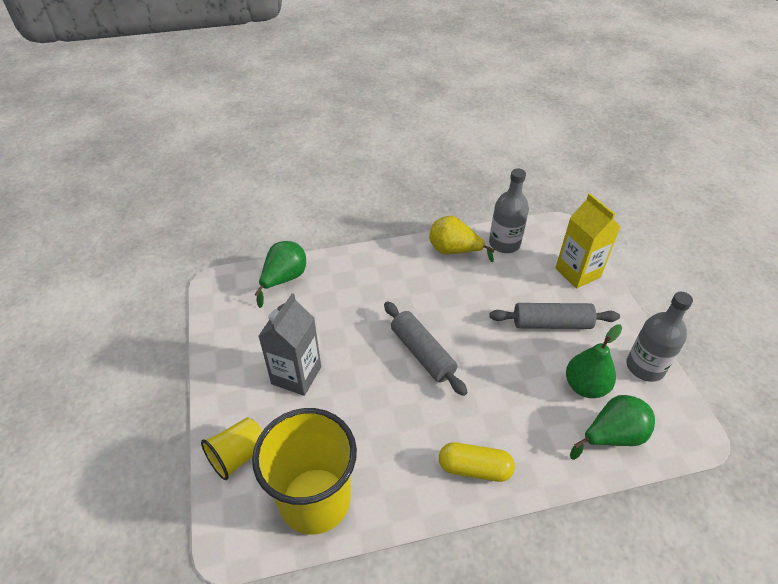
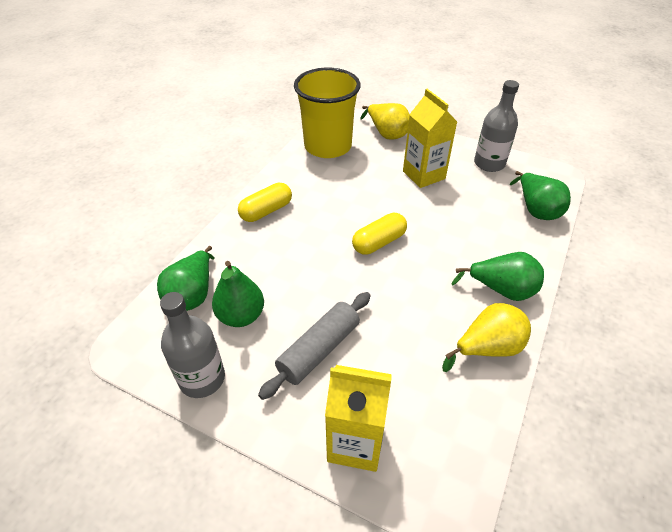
camera: 130 degrees right, 0 degrees up
(238, 455) = (386, 133): yellow cup -> yellow pear
(296, 375) = (423, 175): grey carton -> yellow carton
(398, 264) = (501, 290): none -> green pear
(422, 353) = (379, 242): grey rolling pin -> yellow capsule
(504, 244) = (464, 407): grey bottle -> grey bottle (489, 163)

